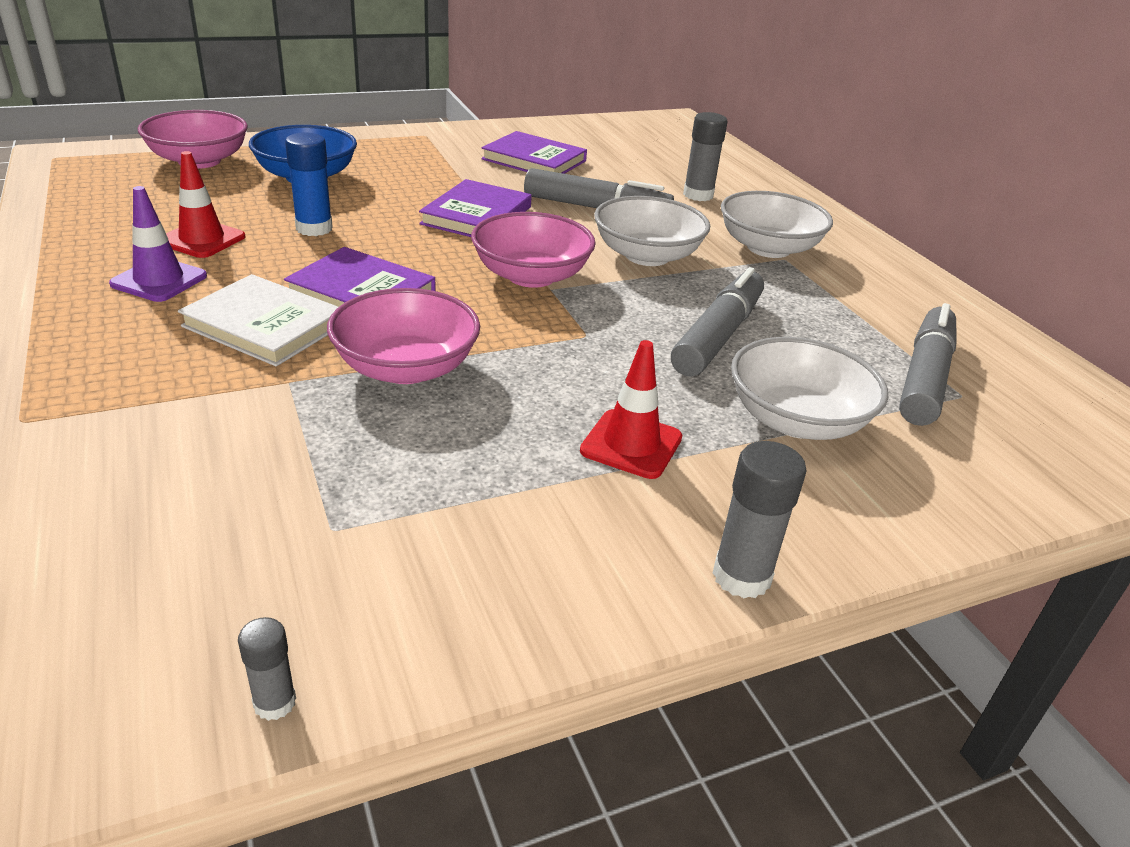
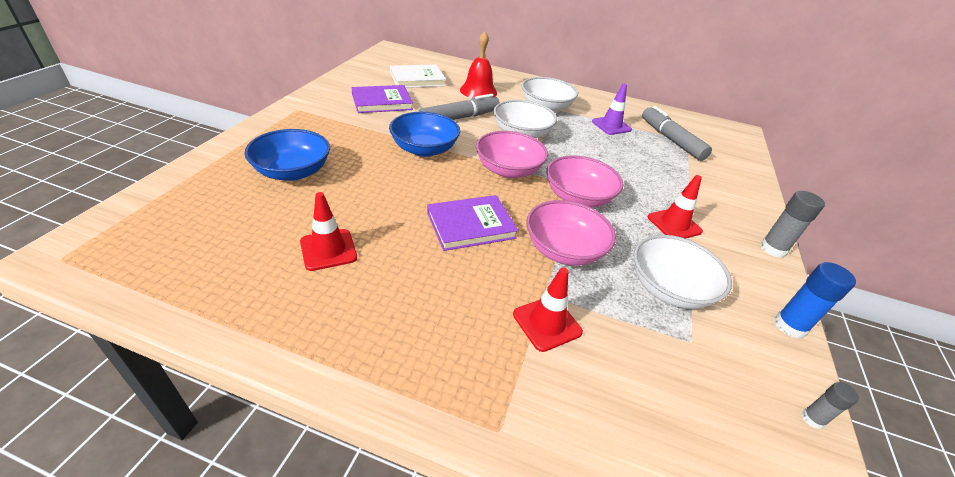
camera: 50 degrees left, 5 degrees up
(159, 280) = (366, 292): purple traffic cone -> purple traffic cone (611, 126)
(199, 161) = (196, 197): pink bowl -> pink bowl (578, 197)
(233, 399) = (547, 323): none -> red traffic cone
(264, 325) = (473, 275): white book -> white book (417, 79)
(314, 228) = (370, 203): blue glue stick -> blue glue stick (789, 326)
(476, 215) = (424, 149): purple book -> blue bowl
(698, 195) = (478, 91): grey glue stick -> red bell
(717, 336) = (607, 159): grey marker -> none
(796, 420) = (681, 180): white bowl -> white bowl (669, 288)

